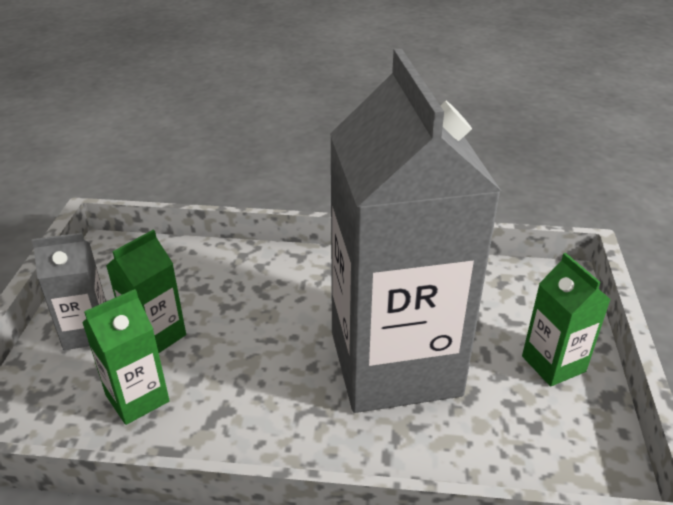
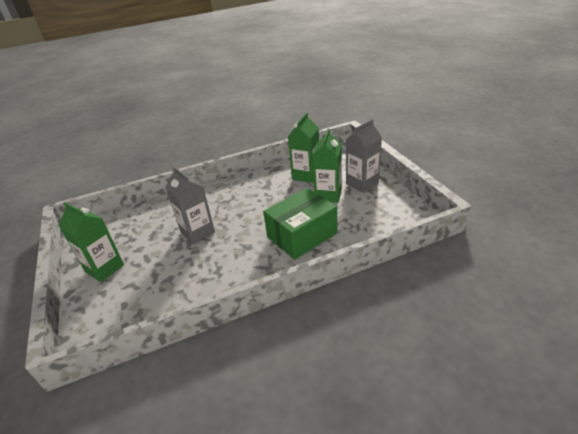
camera: 155 degrees right, 0 degrees up
(257, 290) = (302, 235): none -> green box
(394, 363) = (197, 232): grey carton -> grey carton, size x0.41

